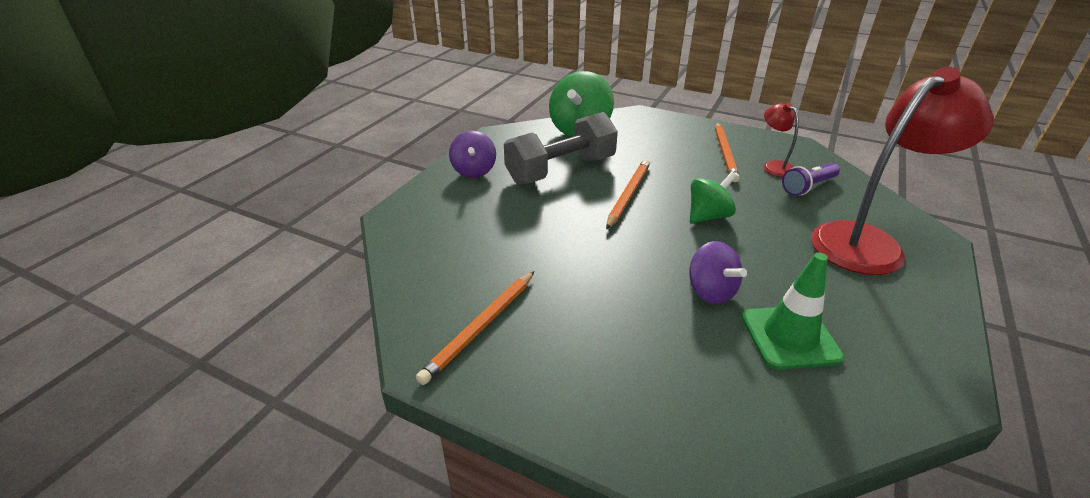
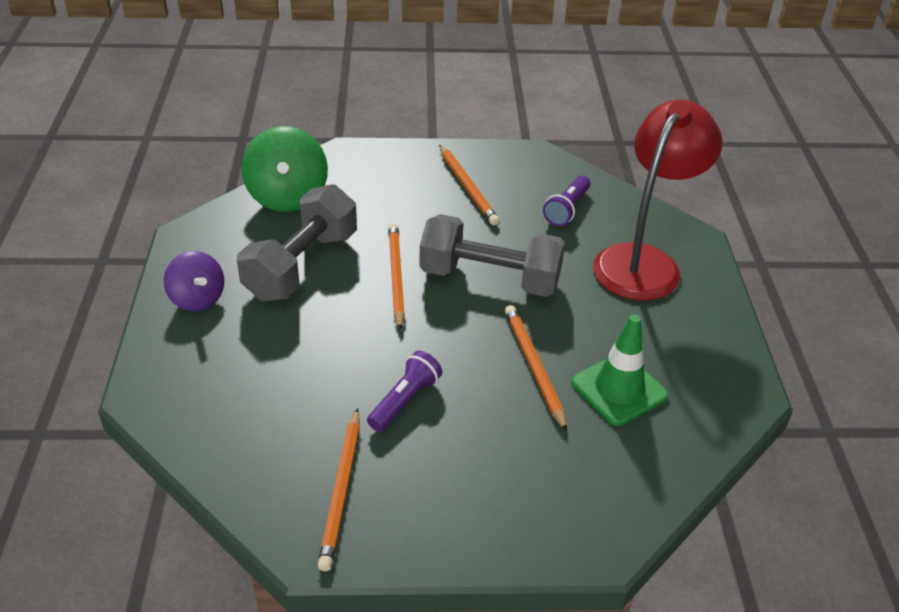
camera: 30 degrees left, 5 degrees up
(578, 280) = (404, 400): none -> purple flashlight
(708, 216) = (490, 278): green spinning top -> grey dumbbell
(710, 291) = (533, 367): purple spinning top -> orange pencil
(774, 166) = (524, 191): red lamp -> none

